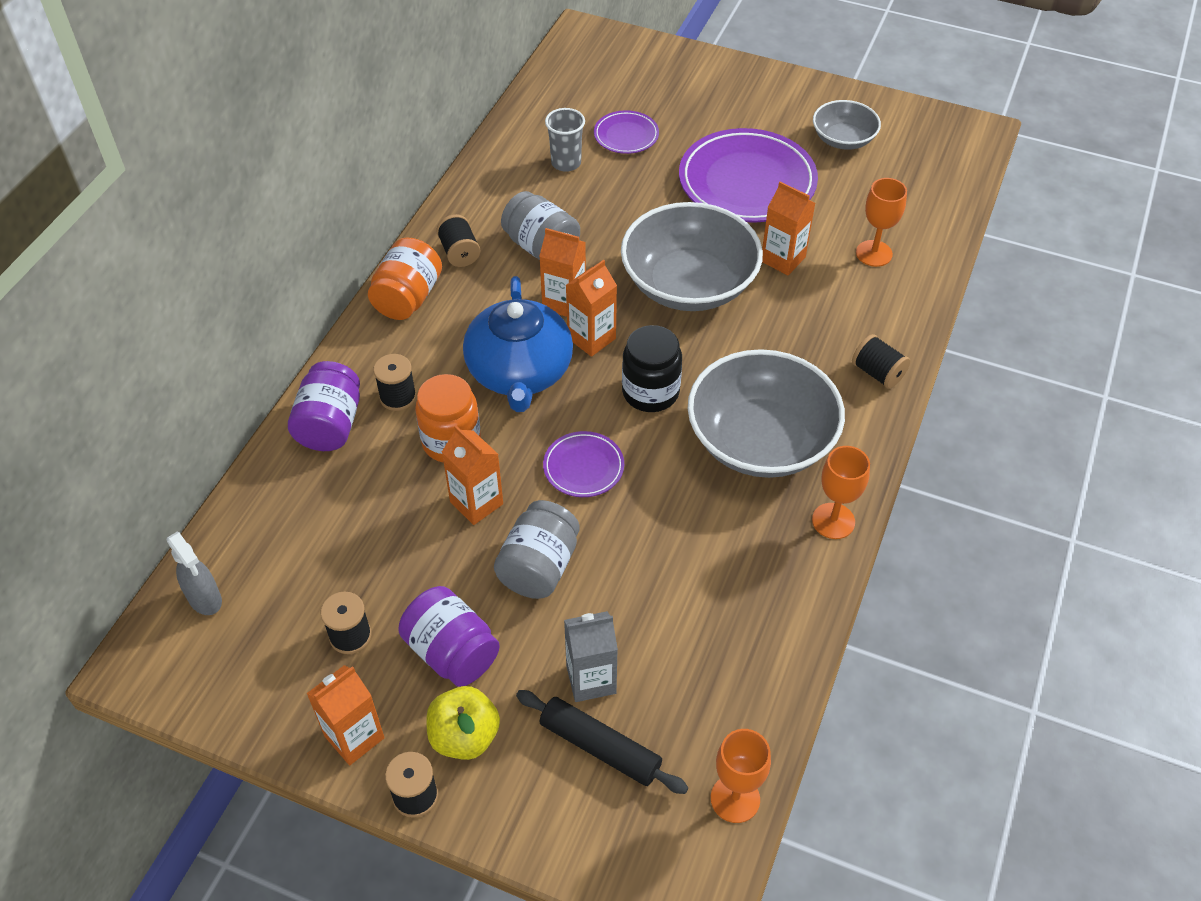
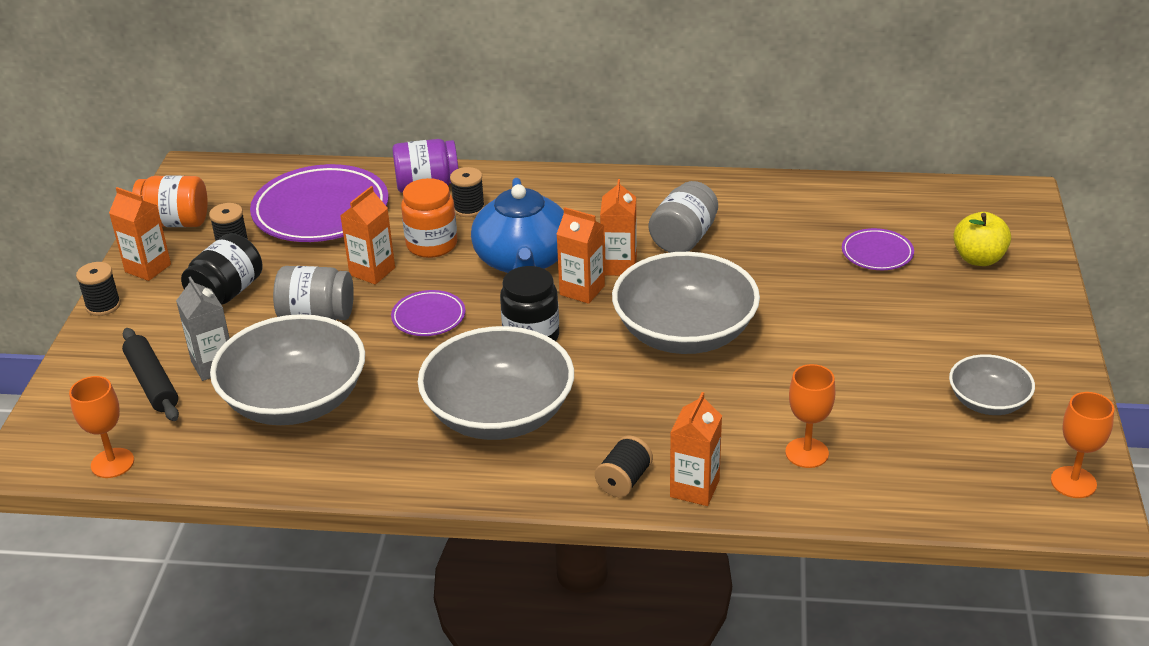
camera: 75 degrees right, 15 degrees down
(205, 599) = (251, 179): grey spray bottle -> none
(408, 298) = (581, 186): orange jar -> orange jar (175, 222)
(452, 652) = (226, 293): purple jar -> black jar
(459, 252) = (650, 198): black spool -> none
(464, 736) = (154, 316): yellow apple -> yellow apple (978, 259)
(519, 372) = (523, 261): blue teapot -> blue teapot turned 75 degrees counterclockwise
(566, 163) = (809, 227): grey cup -> none
(600, 747) = (152, 383): black rolling pin -> black rolling pin turned 45 degrees counterclockwise
(683, 606) = (295, 400): none -> grey bowl
(747, 182) = (861, 344): purple plate -> purple plate (321, 211)
(783, 259) = (757, 388): orange carton -> orange carton (694, 488)
(833, 521) = (415, 477): orange goblet -> orange goblet (1073, 482)

